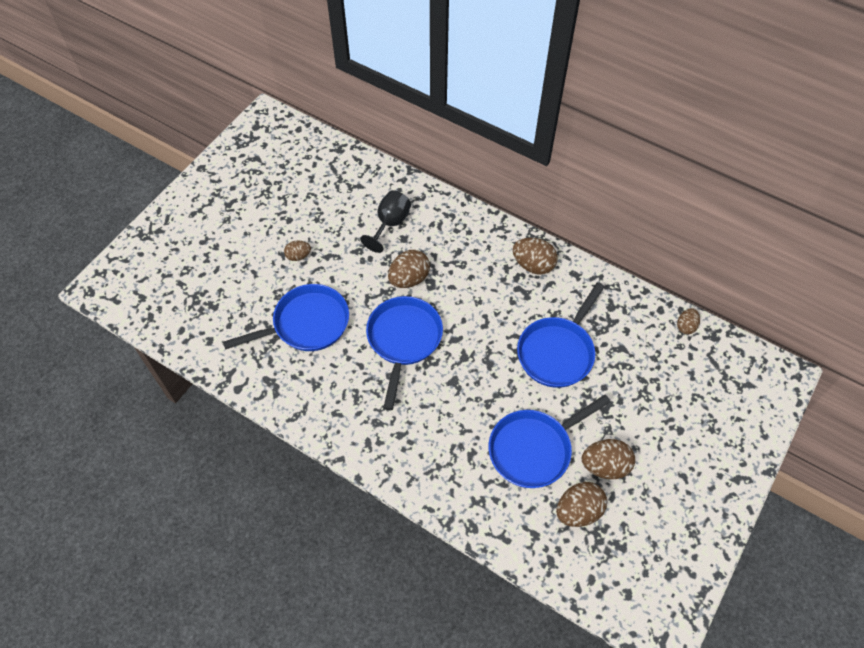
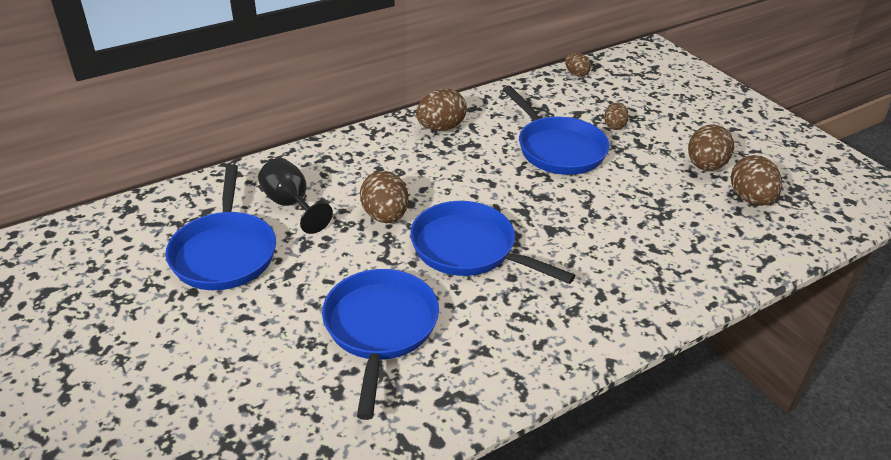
camera: 65 degrees left, 20 degrees down
(298, 256) = (262, 301): brown egg -> brown egg (614, 126)
(534, 449) = (666, 202): blue pan -> blue pan (224, 253)

